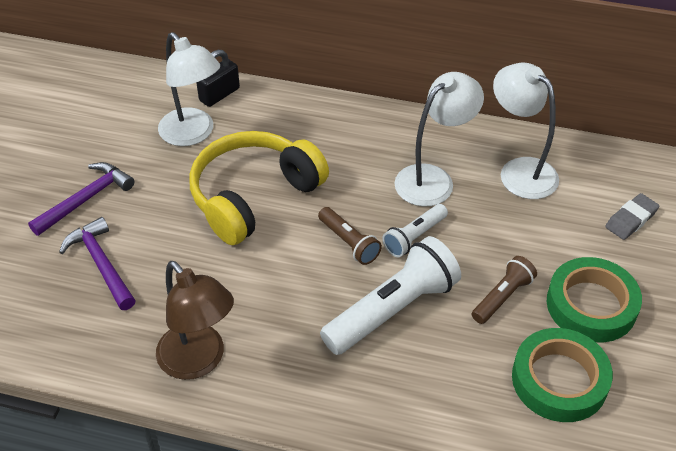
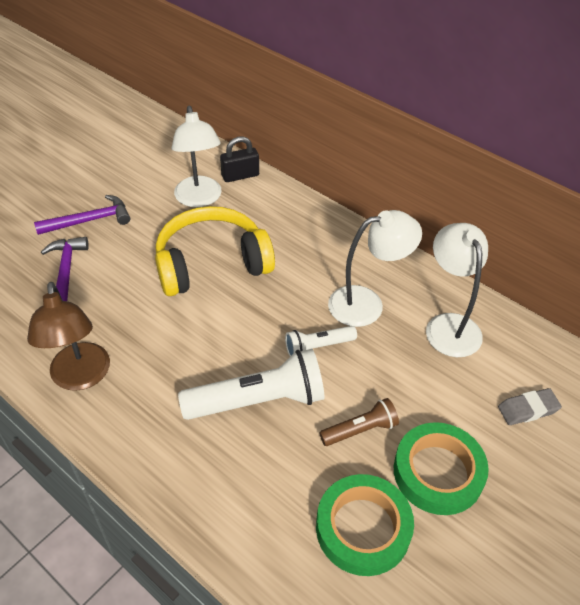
camera: 25 degrees right, 0 degrees up
(349, 242) = (261, 330): brown flashlight -> none

